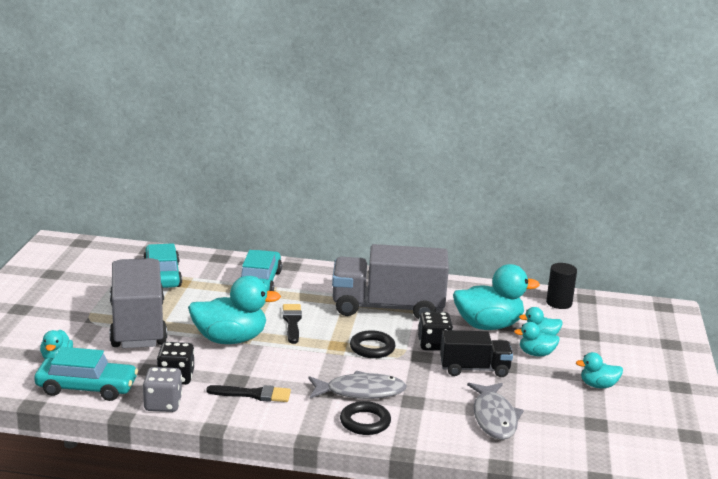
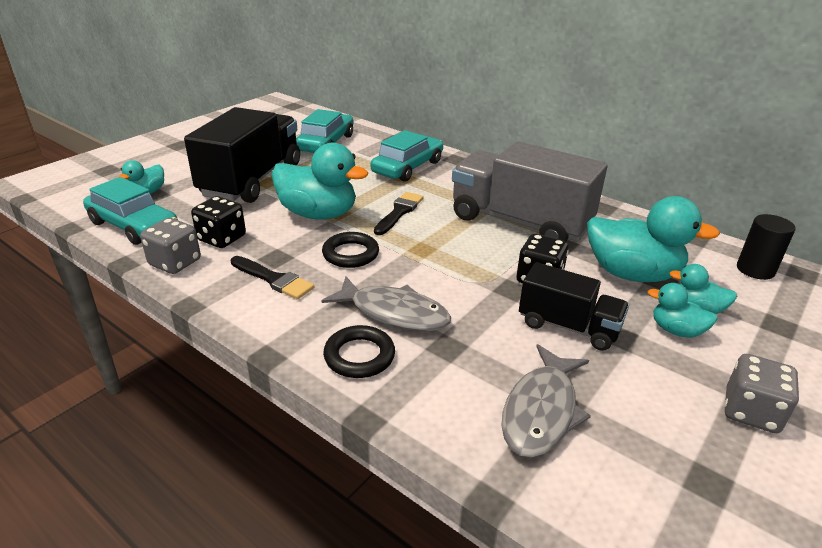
camera: 30 degrees right, 10 degrees up
(138, 325) = (252, 180): grey truck -> black truck
(372, 348) = (459, 263): black ring -> black ring (350, 254)
(598, 385) = (751, 412): turquoise duck -> grey dice

